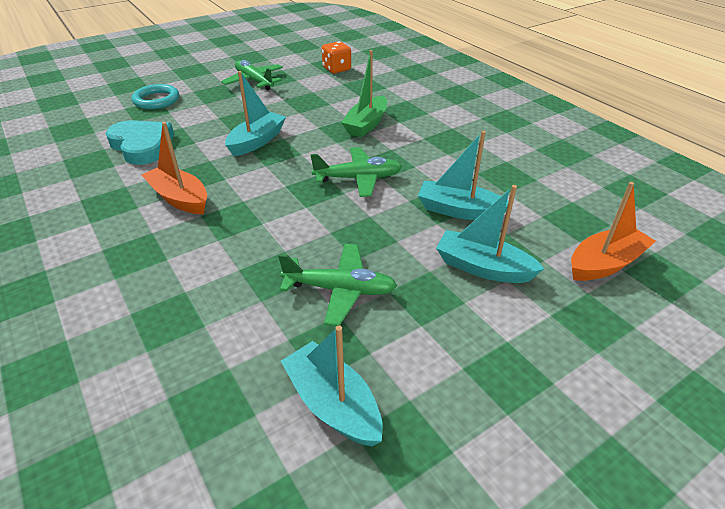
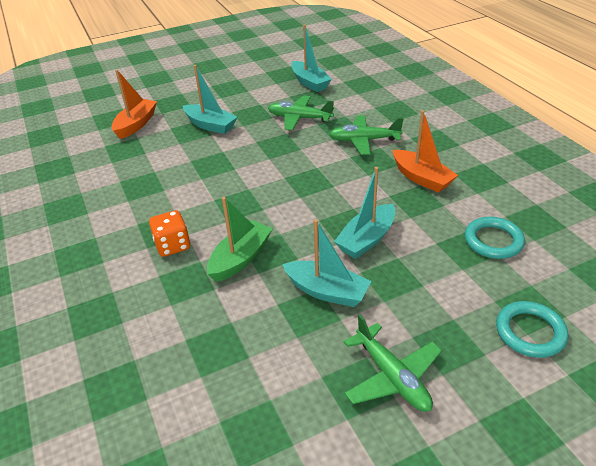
camera: 170 degrees left, 0 degrees up
(142, 145) = (493, 241): turquoise heart -> turquoise ring
(336, 69) = (247, 409): orange dice -> orange dice (172, 245)
(358, 178) = (269, 189): green plane -> green plane (364, 140)
(459, 210) = (201, 159): turquoise boat -> turquoise boat (327, 291)
(605, 263) = (136, 124): orange boat -> orange boat turned 135 degrees clockwise

